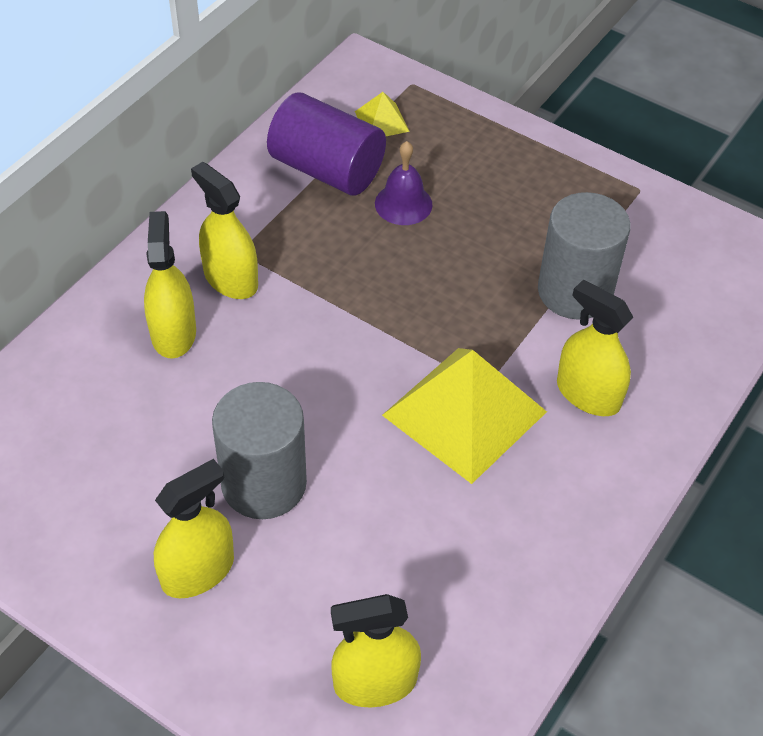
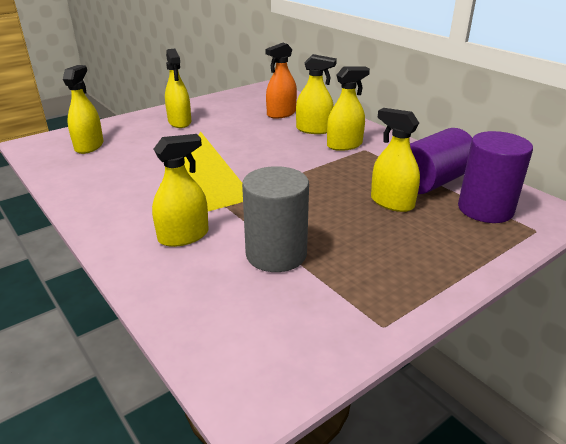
camera: 110 degrees right, 20 degrees down
(101, 403) = (281, 114): none -> orange spray bottle
(264, 483) = (209, 138): grey cylinder -> none
(382, 121) = (485, 209): yellow pyramid -> purple cylinder
(403, 204) = (392, 202): purple bell -> yellow spray bottle

